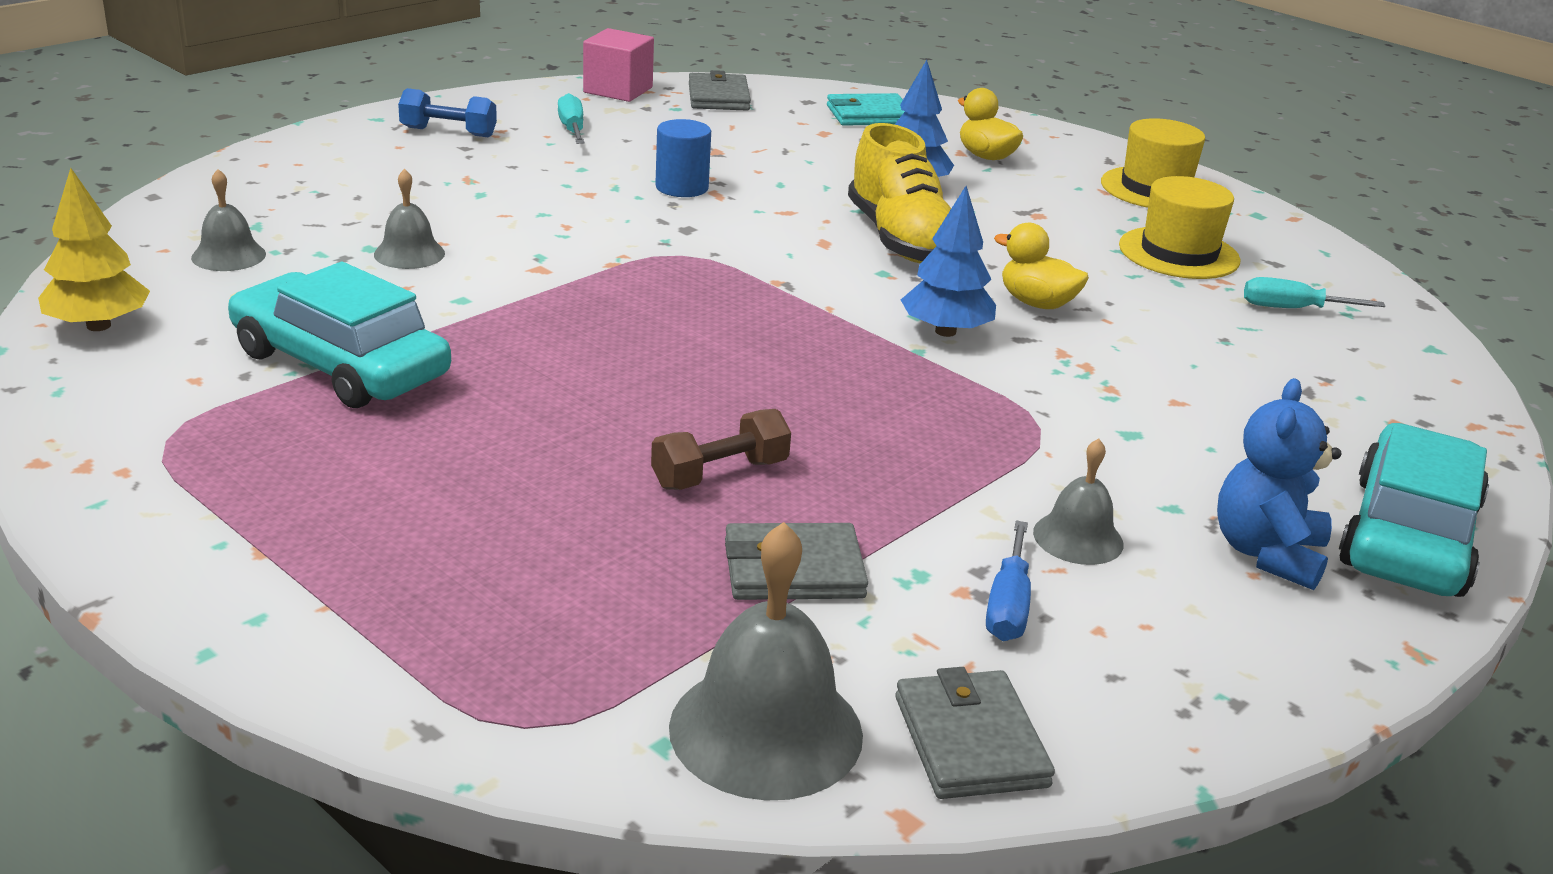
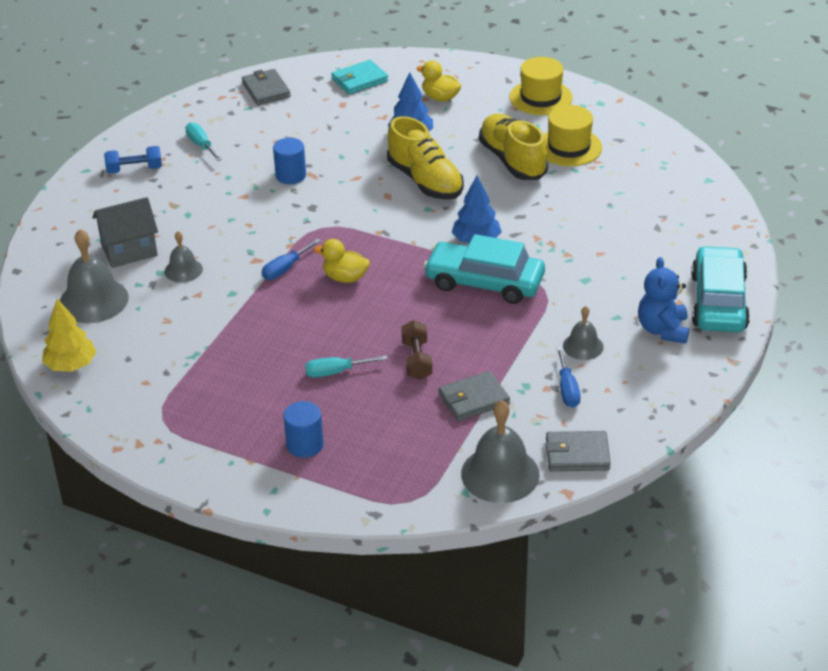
camera: 15 degrees left, 10 degrees up
(228, 255) = (93, 300): grey bell -> grey bell, size x1.78
(340, 364) = (205, 352): turquoise car -> turquoise car (484, 282)
(348, 212) = (129, 250): none -> grey house
(390, 554) = (305, 445): none -> blue cylinder
(579, 290) = (285, 269): none -> blue screwdriver
(618, 90) = (204, 101): pink cube -> none
(720, 474) = (417, 360): brown dumbbell -> brown dumbbell turned 45 degrees counterclockwise
(970, 741) = (577, 454): grey wallet -> grey wallet turned 60 degrees counterclockwise
(1037, 303) = (512, 207): yellow duck -> yellow duck (345, 278)
(1068, 248) = (512, 160): none -> yellow shoe
(1292, 309) = (636, 172): turquoise screwdriver -> turquoise screwdriver (336, 372)

